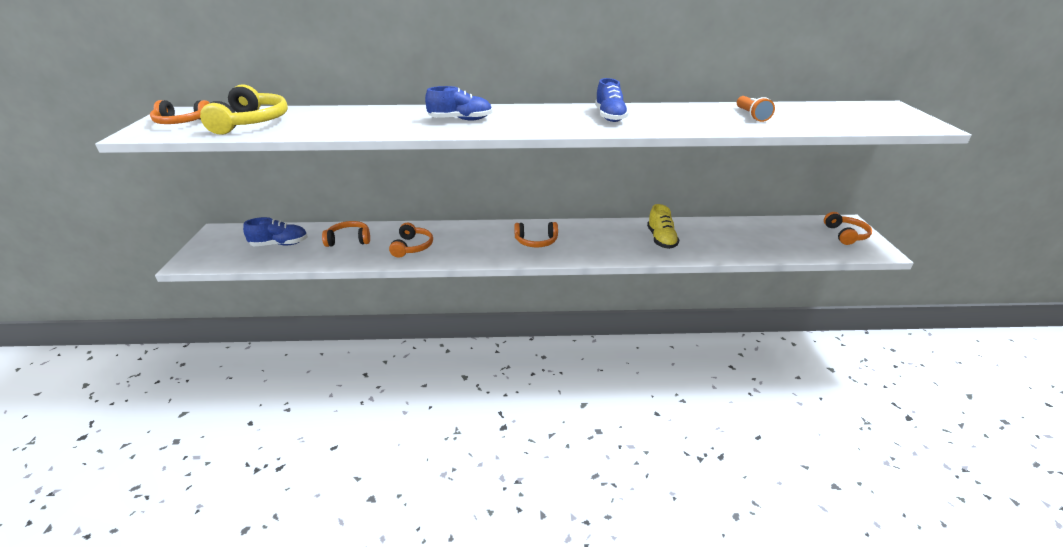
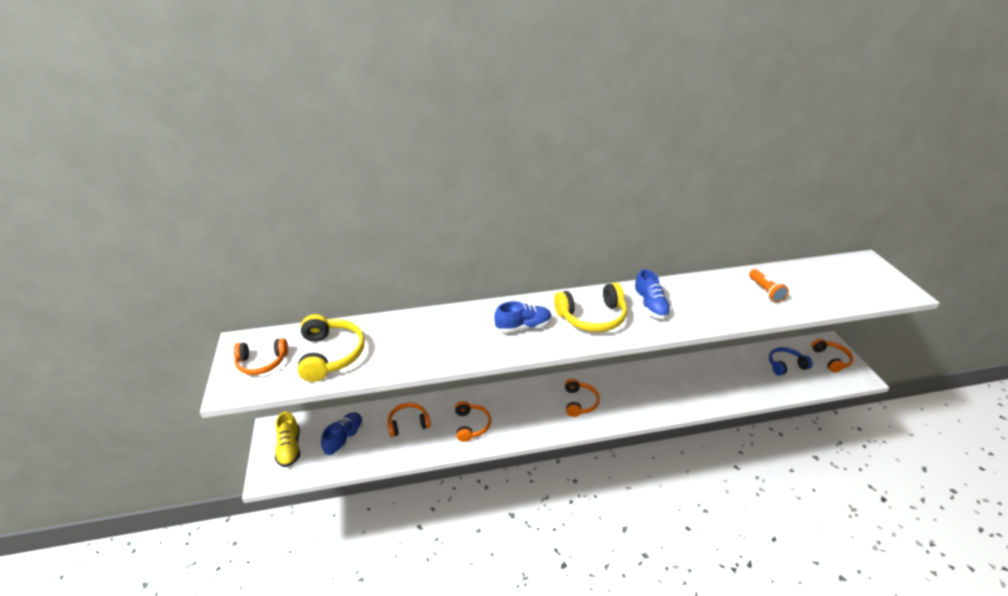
camera: 10 degrees left, 5 degrees up
(279, 244) = (344, 439): blue shoe -> blue shoe turned 45 degrees counterclockwise
(536, 241) = (579, 402): orange headphones -> orange headphones turned 75 degrees counterclockwise
(540, 119) = (592, 317): none -> yellow headphones
(661, 239) = (685, 385): yellow shoe -> yellow shoe (289, 448)
(787, 235) = (785, 365): none -> blue headphones

